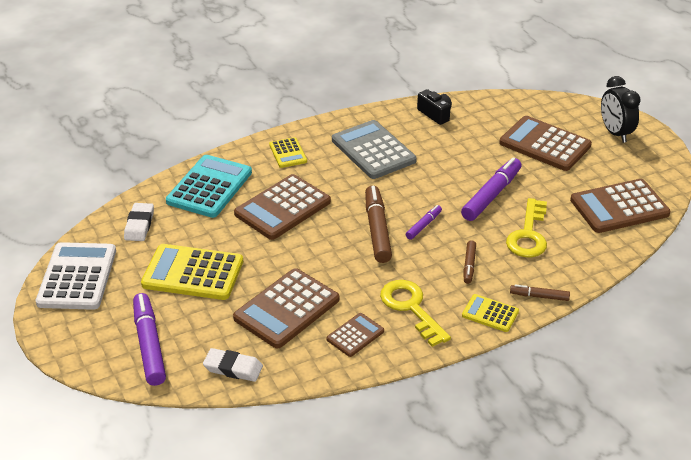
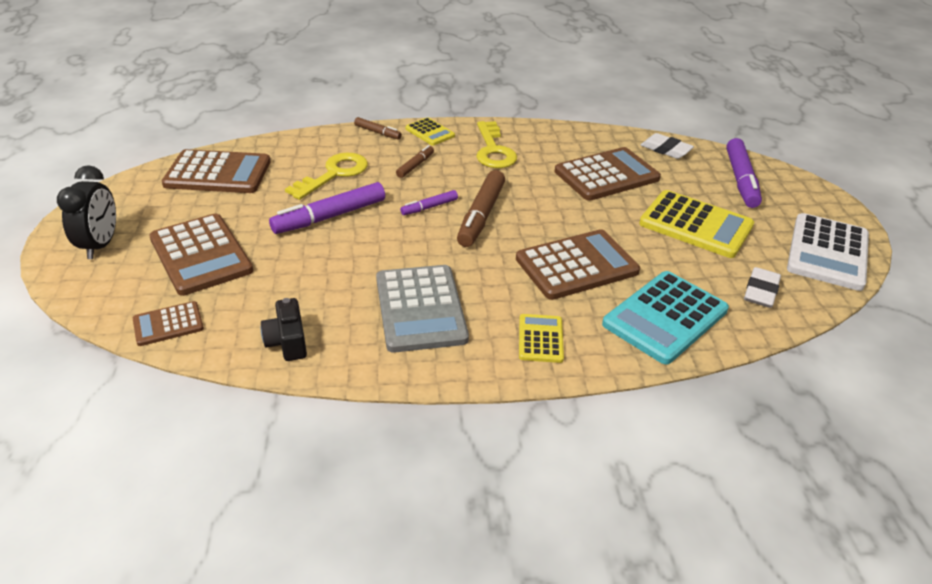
camera: 160 degrees left, 0 degrees up
(355, 335) = (553, 145): brown calculator -> brown calculator (168, 324)

